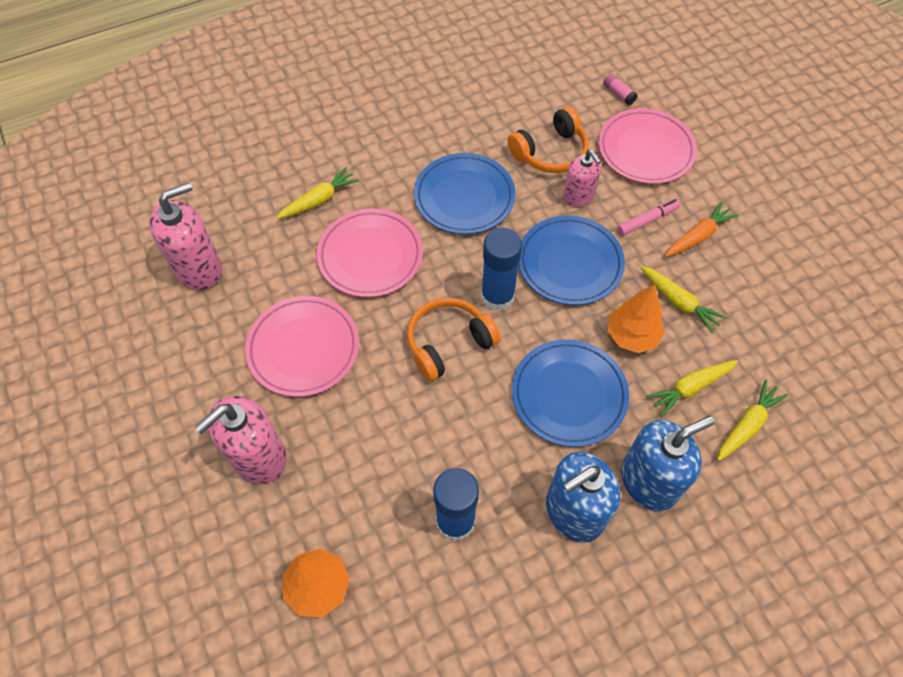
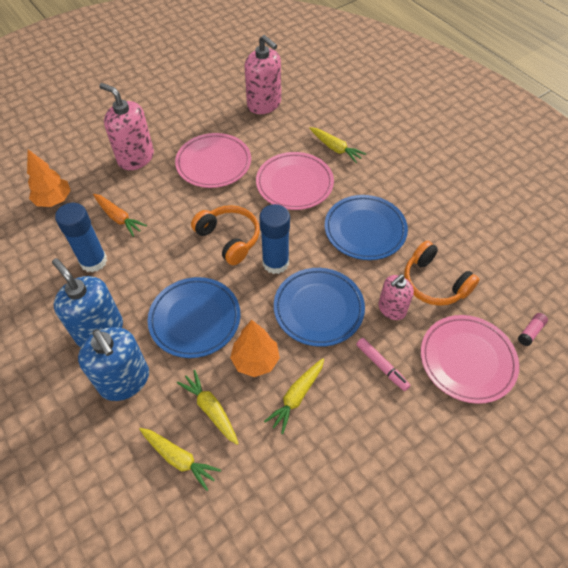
camera: 80 degrees right, 5 degrees down
(698, 236) = (376, 412): orange carrot -> orange carrot (119, 218)

